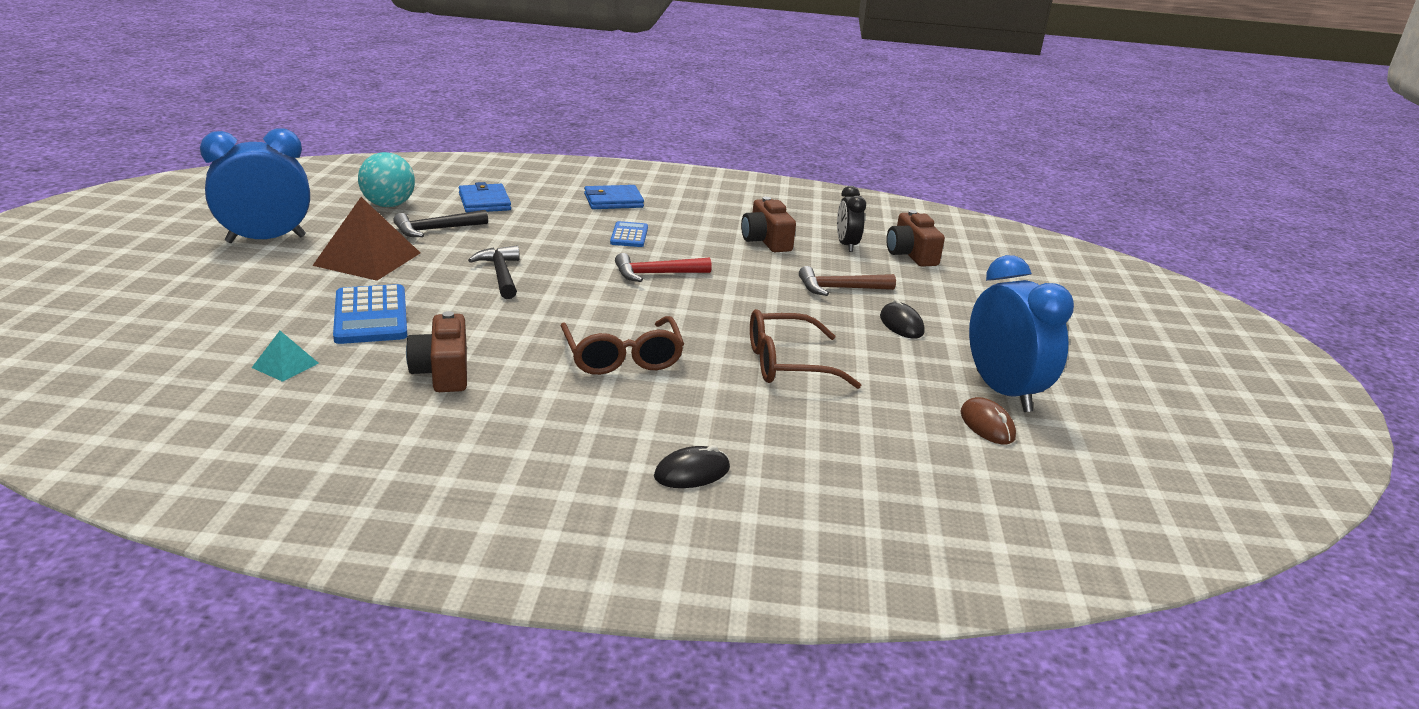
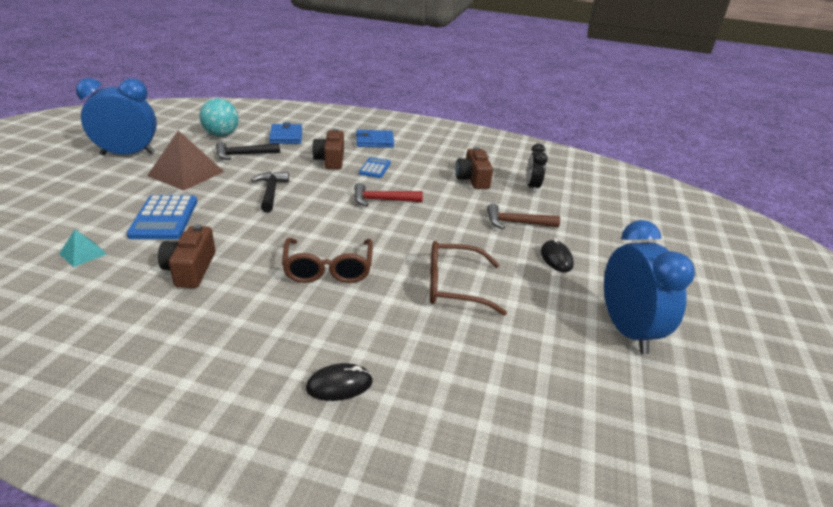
camera: 10 degrees right, 5 degrees up
(911, 254) = (579, 198): brown camera -> brown camera (330, 160)
(987, 425) = (605, 363): brown mouse -> none

